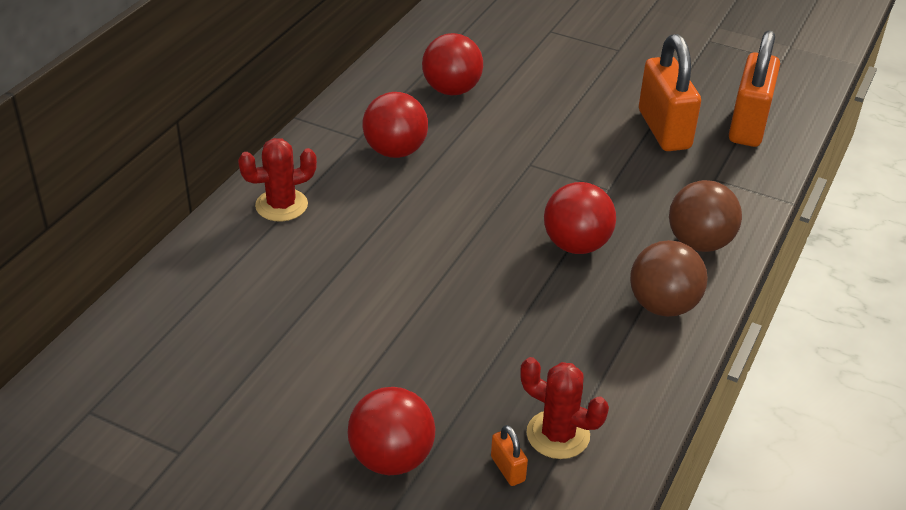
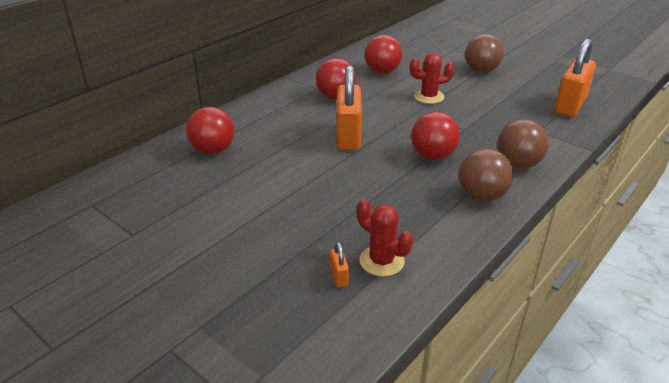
camera: 15 degrees right, 5 degrees down
(281, 205) = (256, 116): red cactus -> red cactus (429, 97)
(391, 458) = (263, 258): red ball -> red ball (213, 150)
(604, 71) = (481, 71): none -> brown ball
(664, 129) = (512, 102): orange padlock -> orange padlock (348, 137)

